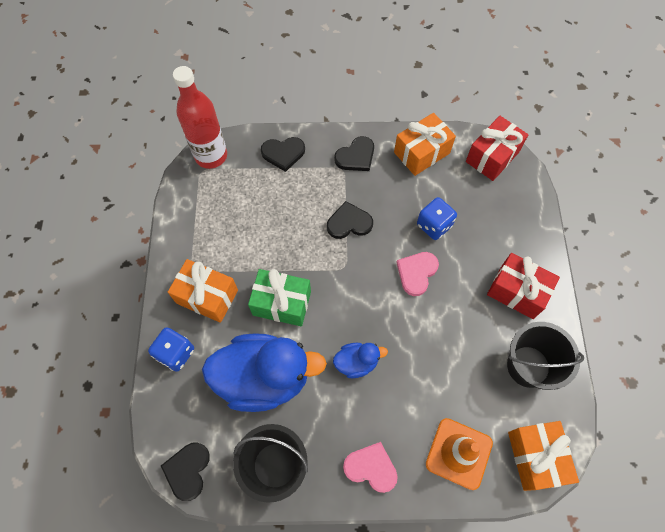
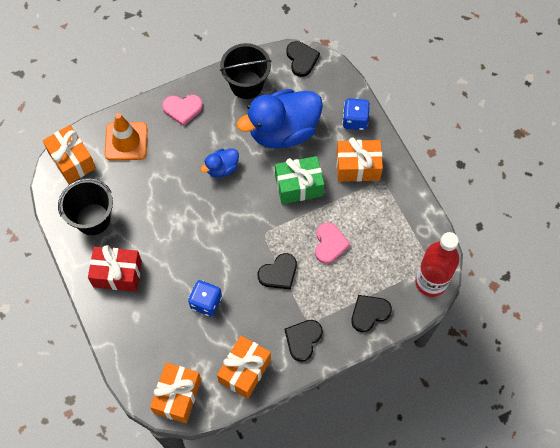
camera: 155 degrees right, 0 degrees up
(416, 273) = (204, 254): pink heart -> pink heart (330, 244)
(492, 157) = (177, 396): red gift -> orange gift

